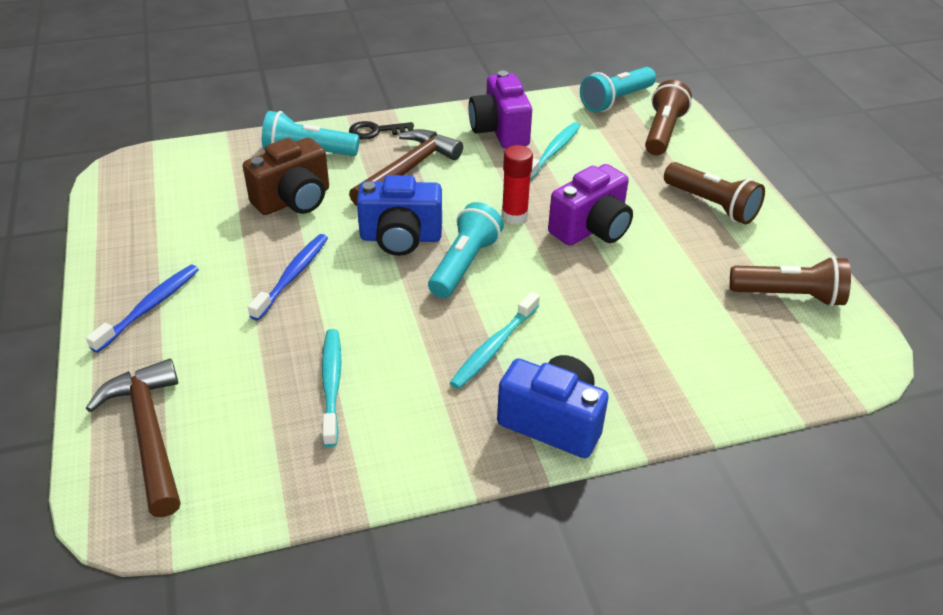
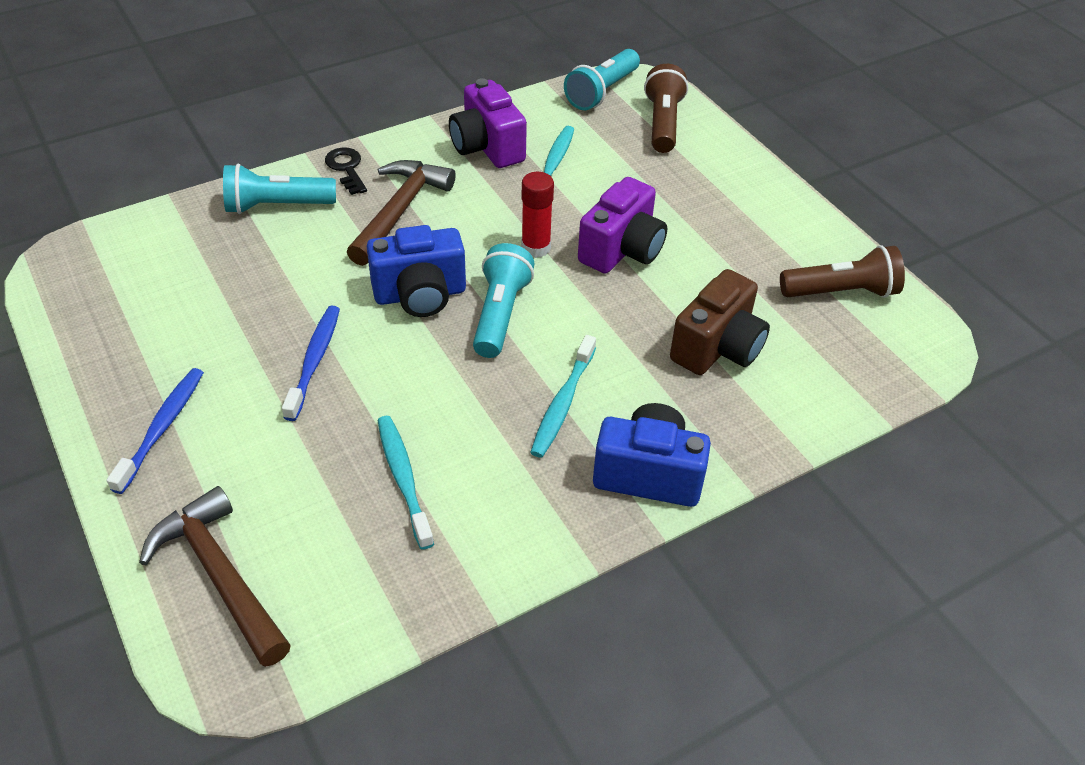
camera: 15 degrees left, 5 degrees up
(294, 200) = (282, 269): brown camera -> brown camera (717, 348)
(375, 131) = (346, 168): black key -> black key turned 90 degrees clockwise
(711, 205) = (737, 202): brown flashlight -> none

